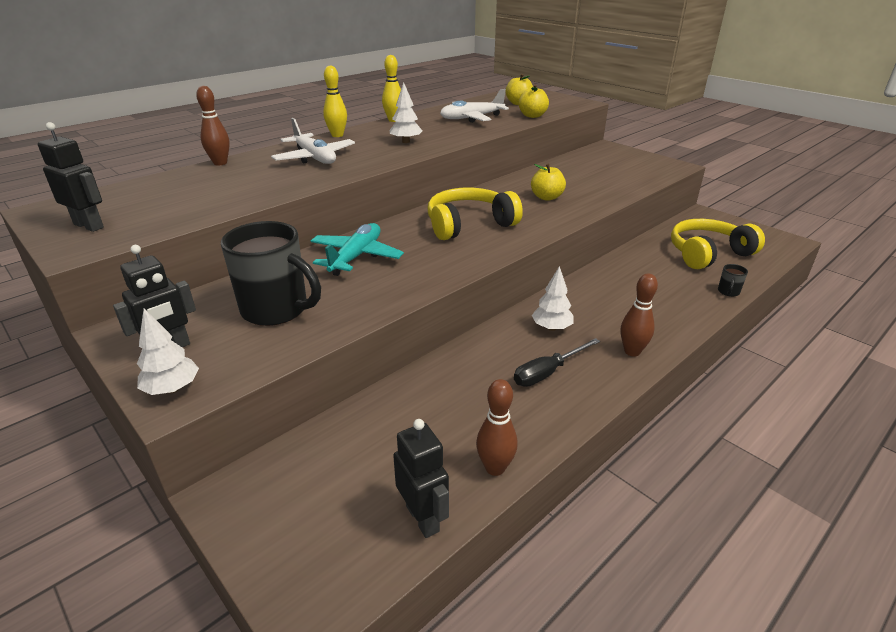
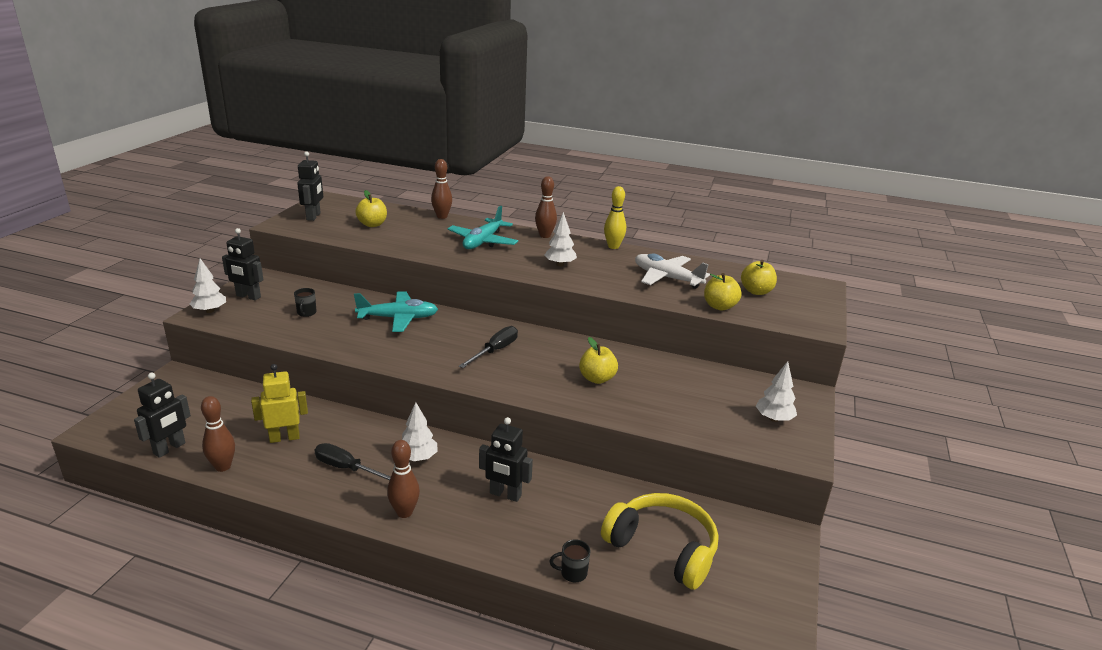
camera: 60 degrees right, 5 degrees down
(181, 197) = (372, 224): none -> yellow apple
(277, 310) = (306, 313): black mug -> black mug, size x0.40
(314, 158) = (483, 242): white plane -> turquoise plane
(337, 135) = (545, 236): yellow bowling pin -> brown bowling pin
(464, 408) = (284, 438): none -> yellow robot
(469, 224) = (495, 351): yellow headphones -> black screwdriver
(625, 297) = (505, 494): none -> black robot
(632, 162) = (774, 419): none -> white tree

